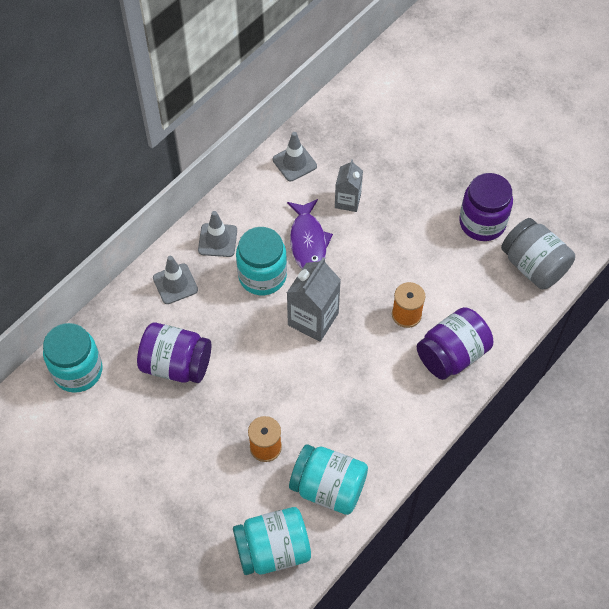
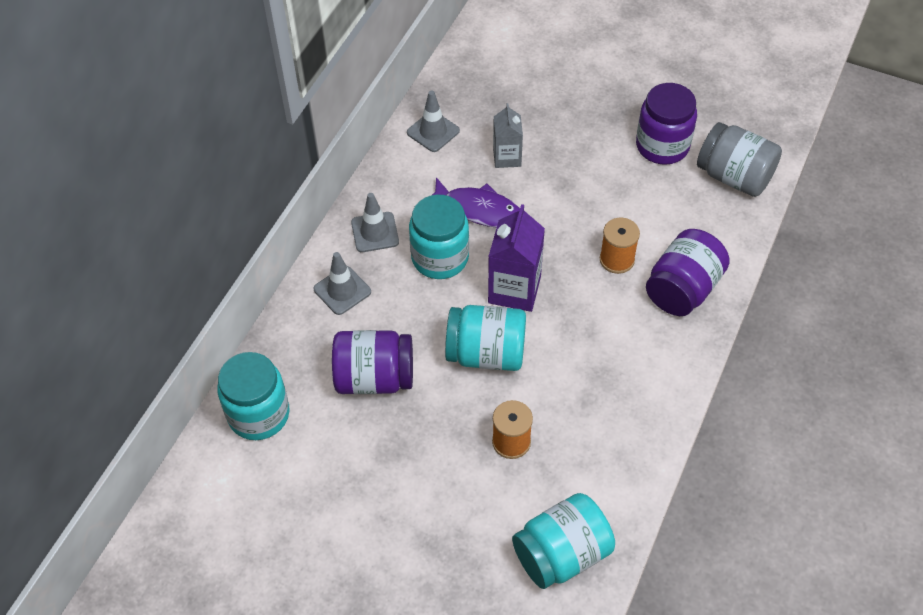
camera: 15 degrees left, 5 degrees down
(308, 241) = (478, 209): purple fish -> purple fish turned 45 degrees counterclockwise
(313, 319) = (514, 289): grey carton -> purple carton
(328, 487) = (600, 467): turquoise jar -> turquoise jar (486, 353)

